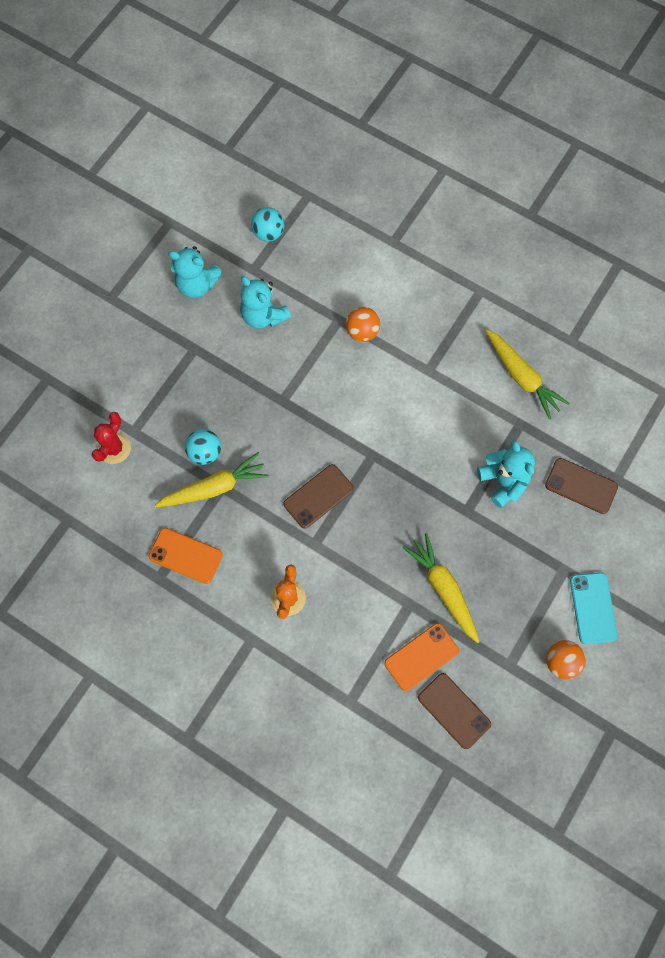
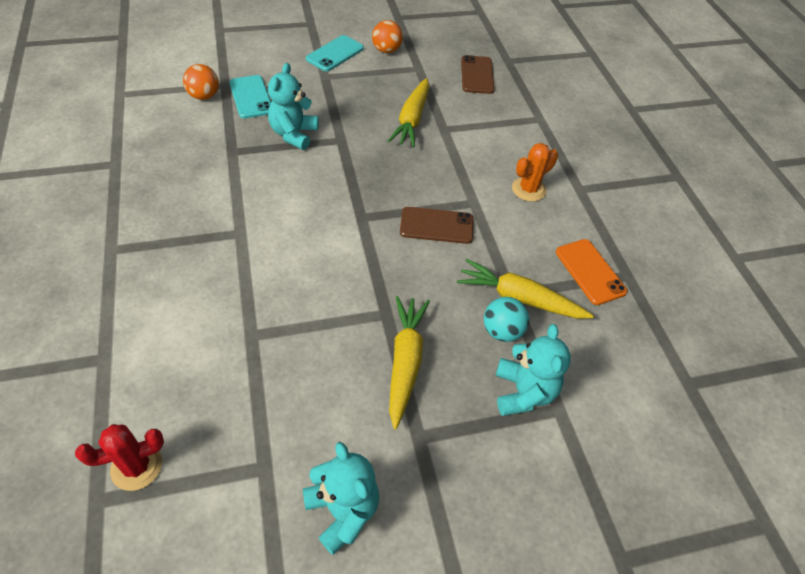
camera: 140 degrees left, 20 degrees down
(114, 448) = (592, 409): red cactus -> red cactus (136, 466)
(263, 315) = (314, 404): turquoise teddy bear -> turquoise teddy bear (523, 392)
(268, 233) = (196, 496): turquoise ball -> none
(362, 332) = (247, 306): orange ball -> orange ball (204, 96)
(421, 657) = (468, 104): orange phone -> none
(522, 377) = (185, 172): yellow carrot -> yellow carrot (405, 362)
(581, 486) = (251, 97): brown phone -> turquoise phone

